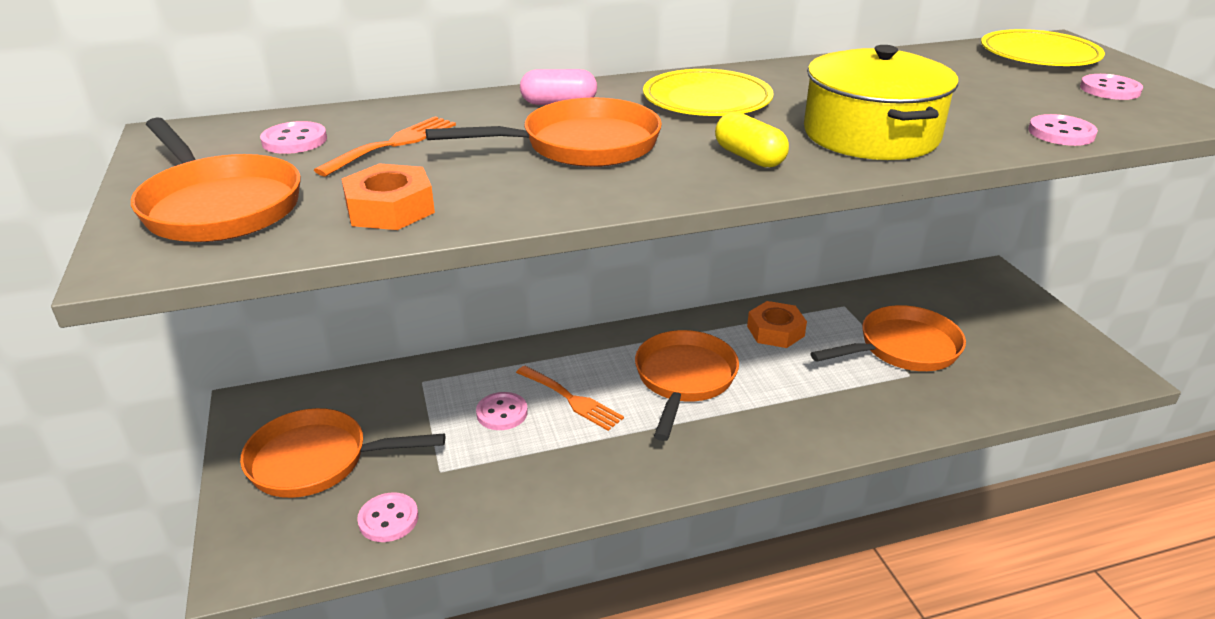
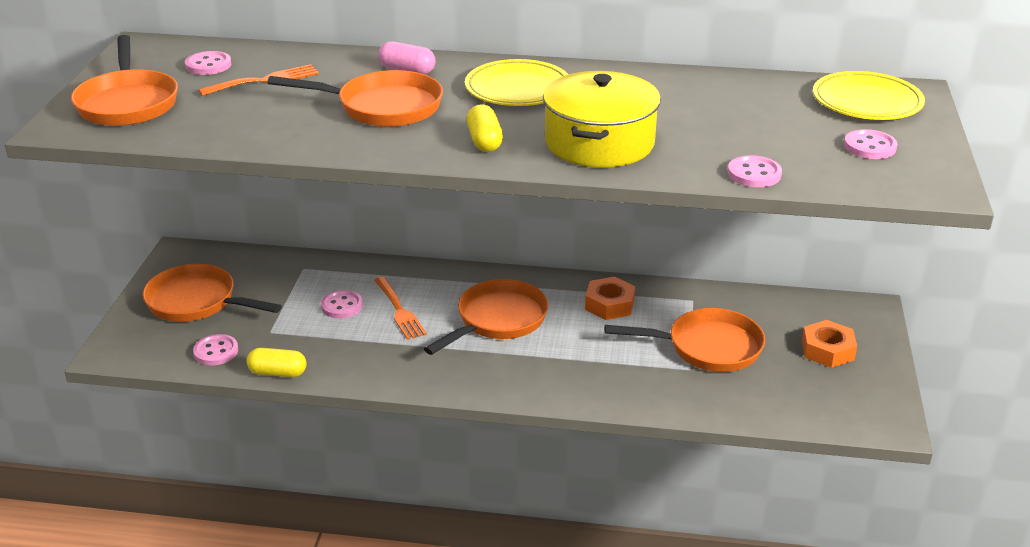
camera: 25 degrees right, 0 degrees up
(390, 209) = (218, 126): orange nut -> orange nut (827, 350)
(489, 521) = (278, 373): none -> yellow capsule

